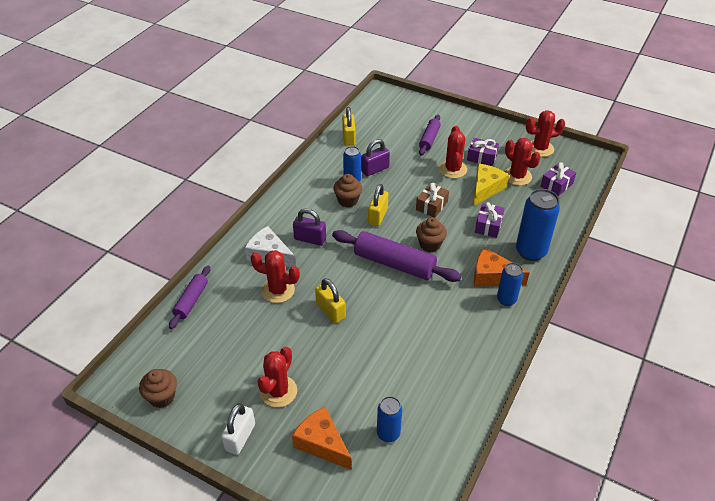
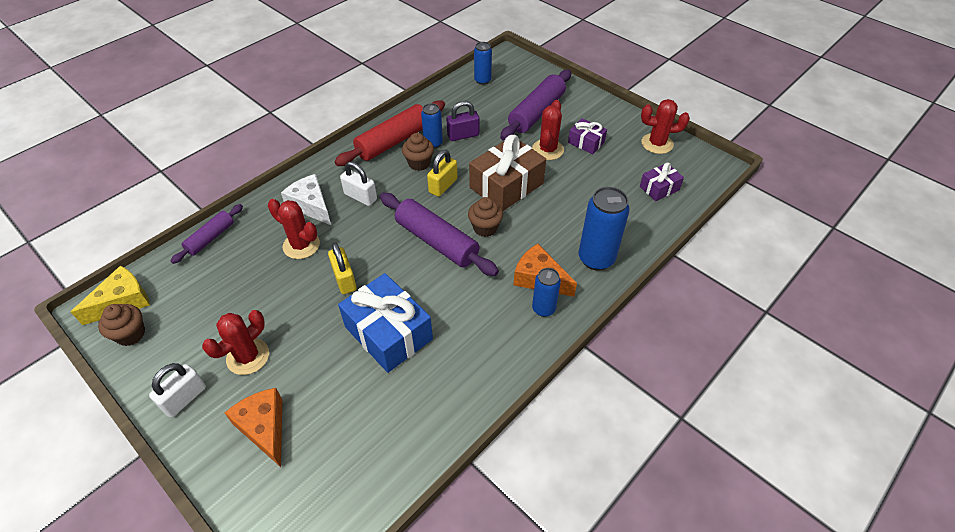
camera: 15 degrees right, 5 degrees up
(310, 239) = (360, 197): purple padlock -> white padlock
(316, 186) = (393, 141): none -> red rolling pin
(349, 138) = (451, 97): yellow padlock -> none
(388, 433) = (340, 435): blue can -> blue can (482, 80)
(389, 346) = (388, 333): none -> blue gift
(429, 139) = (536, 113): purple rolling pin -> purple rolling pin, size x1.73
(431, 206) = (506, 185): brown gift -> brown gift, size x1.89
(485, 189) = (575, 178): yellow cheese -> yellow cheese (123, 301)
(488, 226) = (560, 219): purple gift -> none
(517, 176) = (617, 170): red cactus -> none

